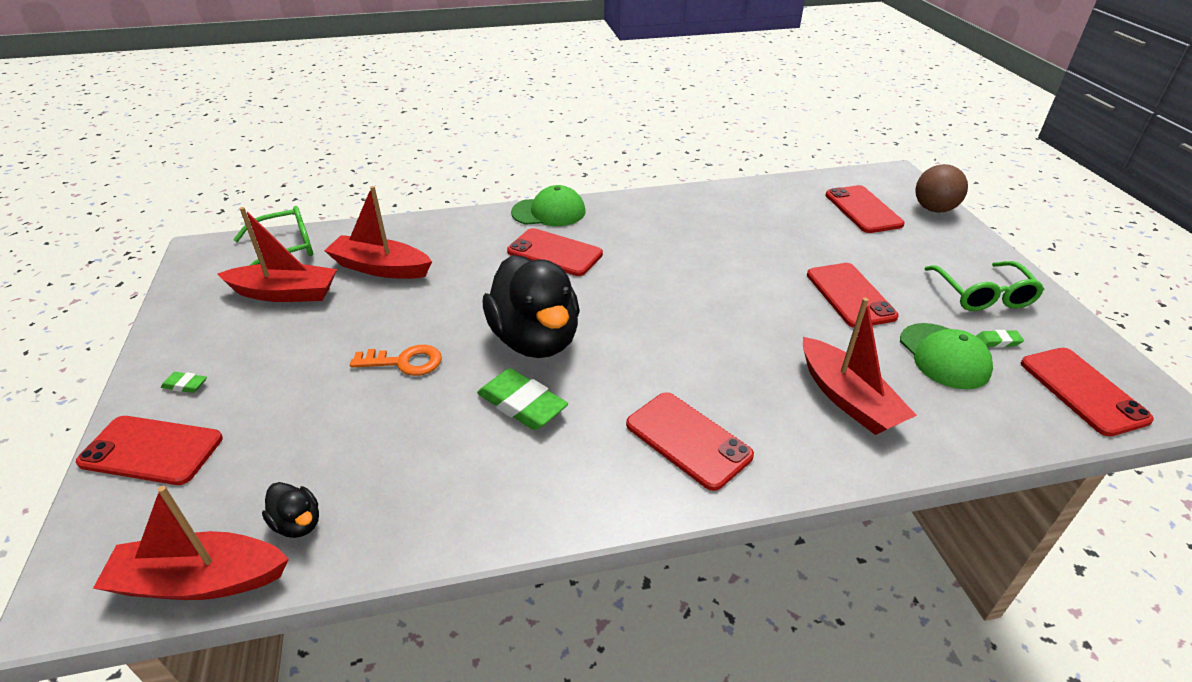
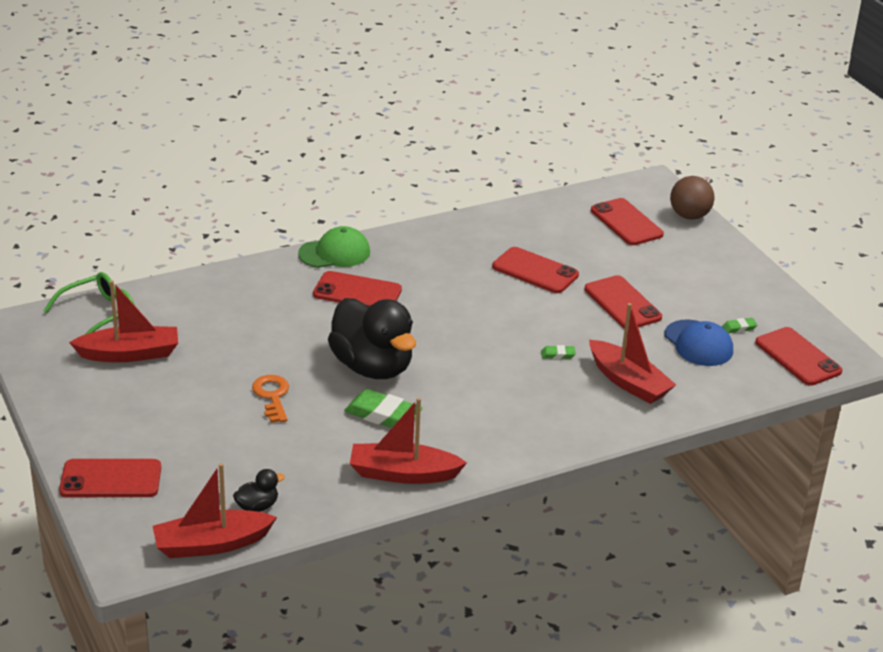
camera: 15 degrees left, 5 degrees down
(185, 385) = (99, 434): green eraser -> green eraser (558, 355)
(298, 523) = (257, 506): black duck -> black duck turned 60 degrees counterclockwise
(380, 268) = (203, 322): red boat -> red boat (403, 474)
(404, 362) = (272, 396): orange key -> orange key turned 90 degrees counterclockwise
(688, 440) = (516, 423): red phone -> red phone (535, 271)
(944, 356) = (698, 343): green cap -> blue cap
(983, 295) = (729, 292): green glasses -> none

